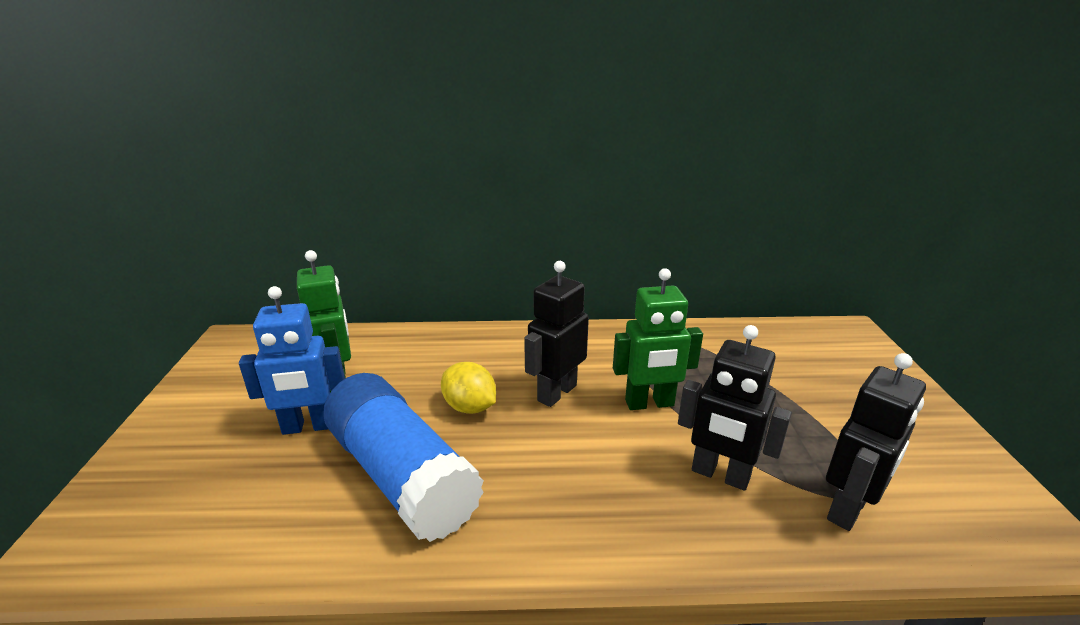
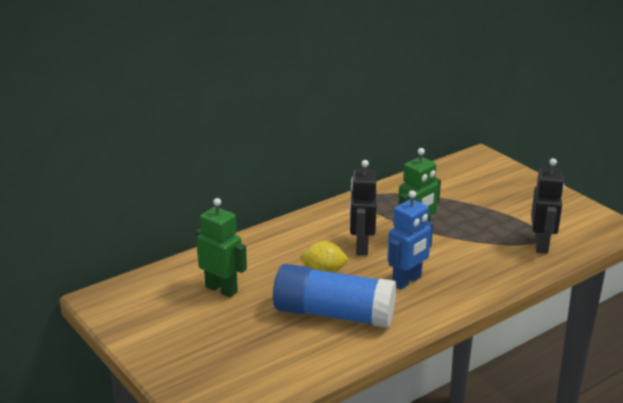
camera: 35 degrees left, 0 degrees up
(309, 426) = (246, 316): blue robot -> blue robot (407, 281)
(720, 475) = (480, 253): black robot -> none

